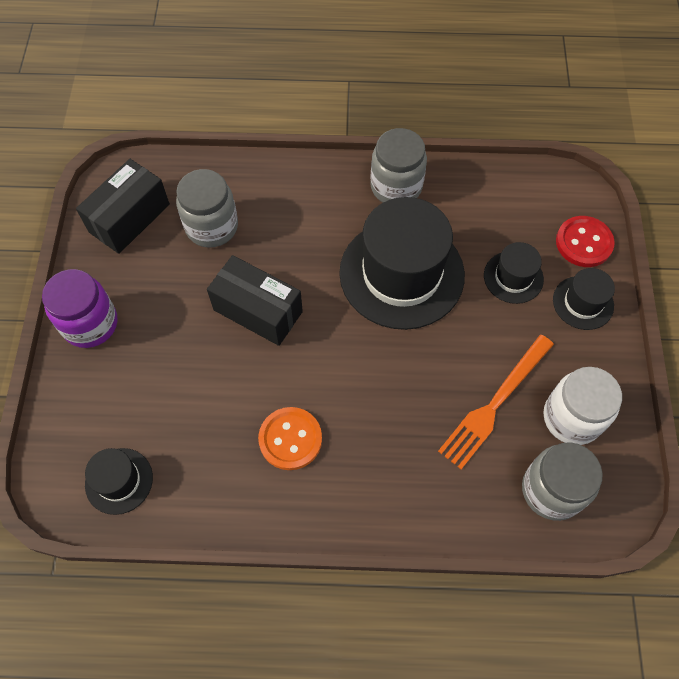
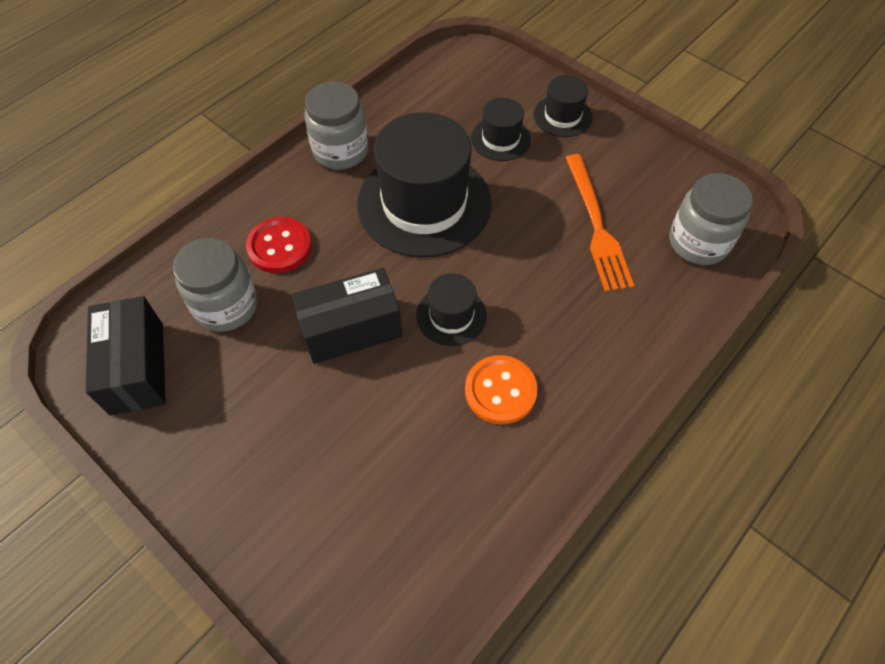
camera: 50 degrees left, 5 degrees down
(90, 324) = (214, 484): purple jar -> none
(119, 481) = (412, 573): black hat -> black hat (451, 315)
(572, 417) = (649, 188): white jar -> none
(583, 243) = (514, 80): red button -> red button (279, 246)

